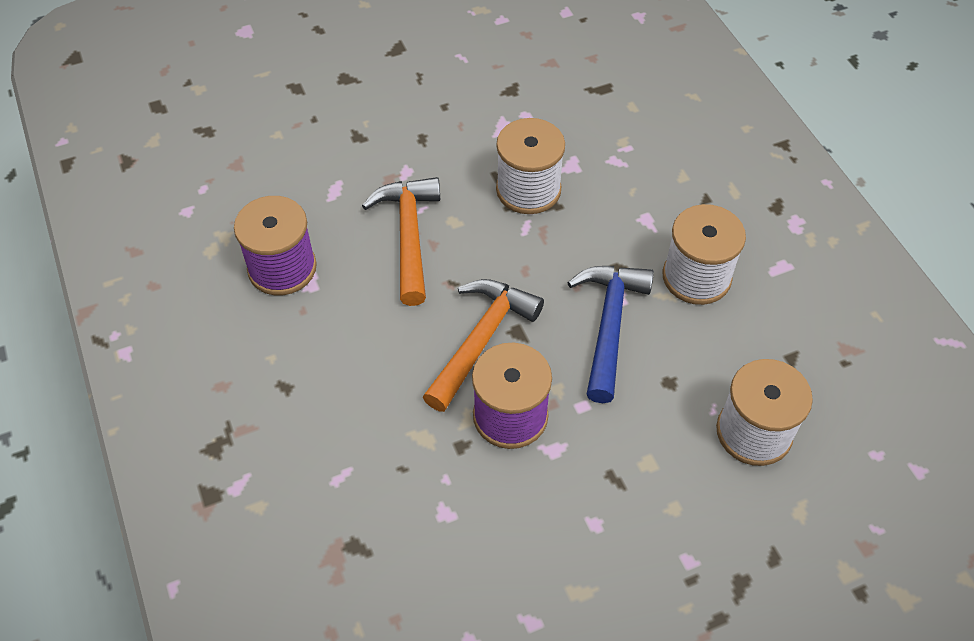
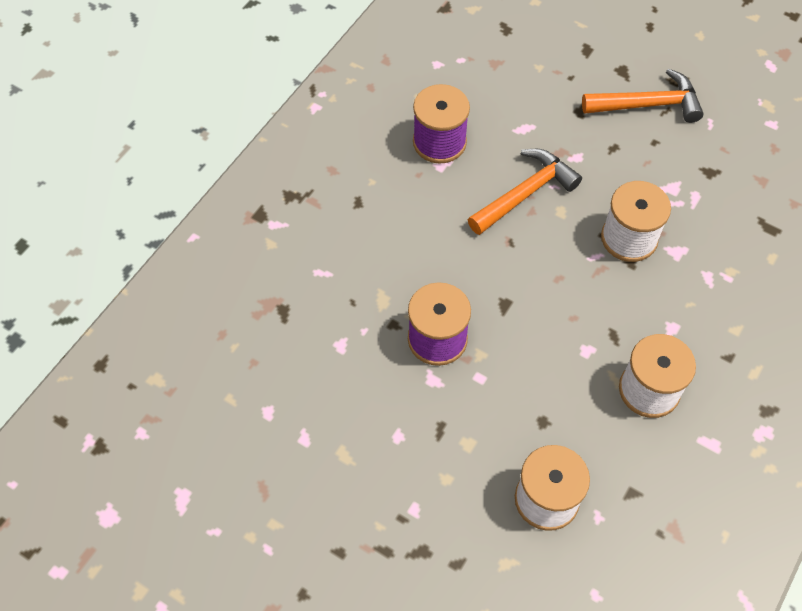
camera: 55 degrees right, 5 degrees up
(481, 340) = (480, 287): orange hammer -> orange hammer (647, 104)
(609, 325) = (557, 357): blue hammer -> none

